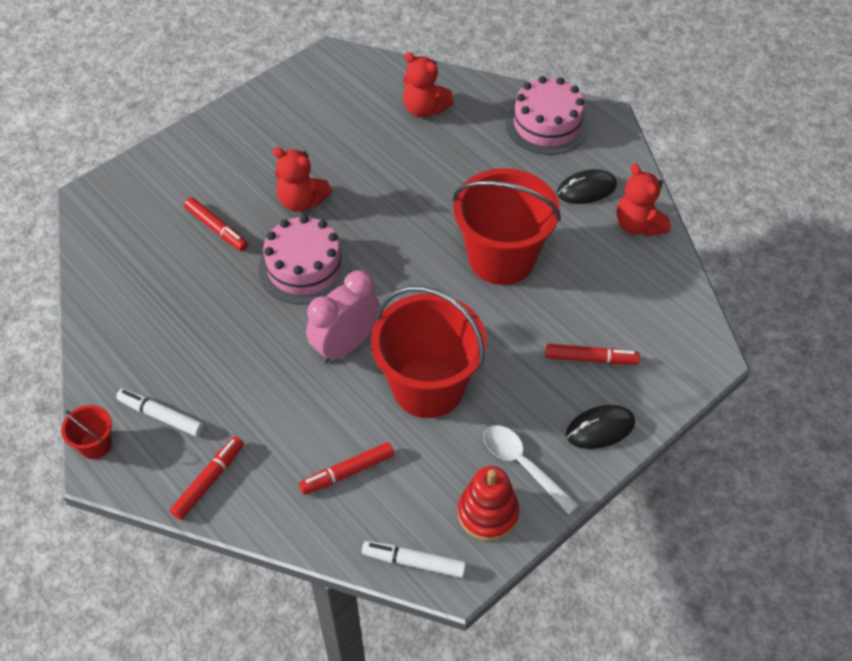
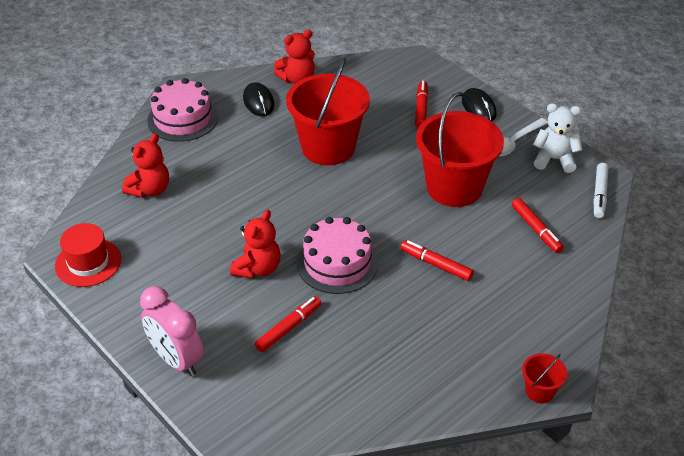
camera: 90 degrees left, 10 degrees down
(161, 416) = (503, 347): white marker -> none
(209, 481) = (559, 310): red marker -> red marker (436, 264)
(320, 77) = (88, 262): none -> red hat
(346, 345) = (419, 234): pink clock -> pink clock (176, 360)
(488, 513) = (554, 159): red stacking toy -> white teddy bear

